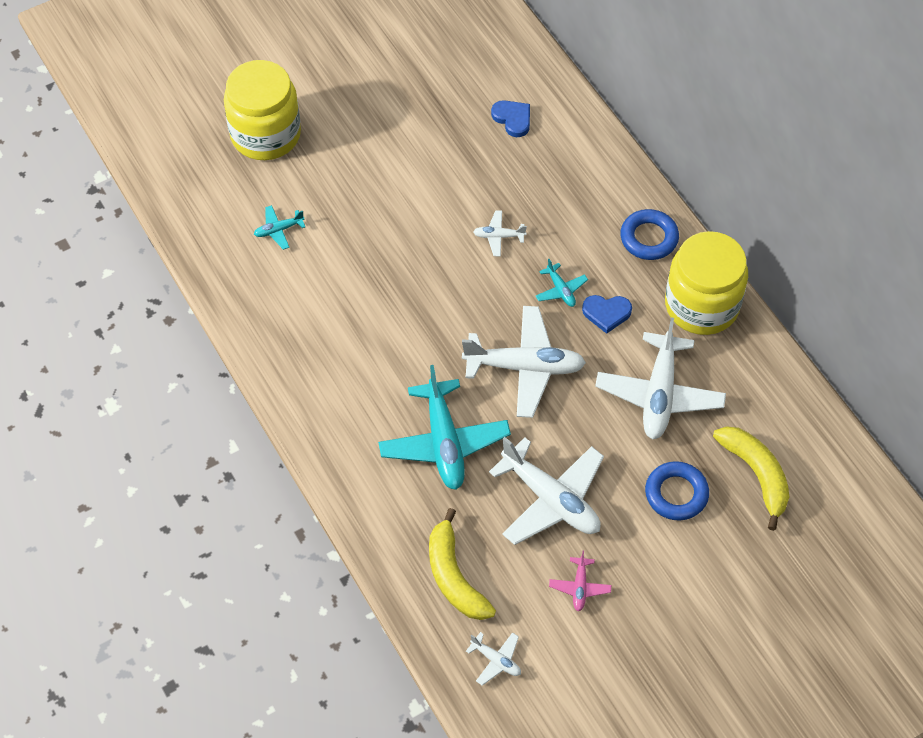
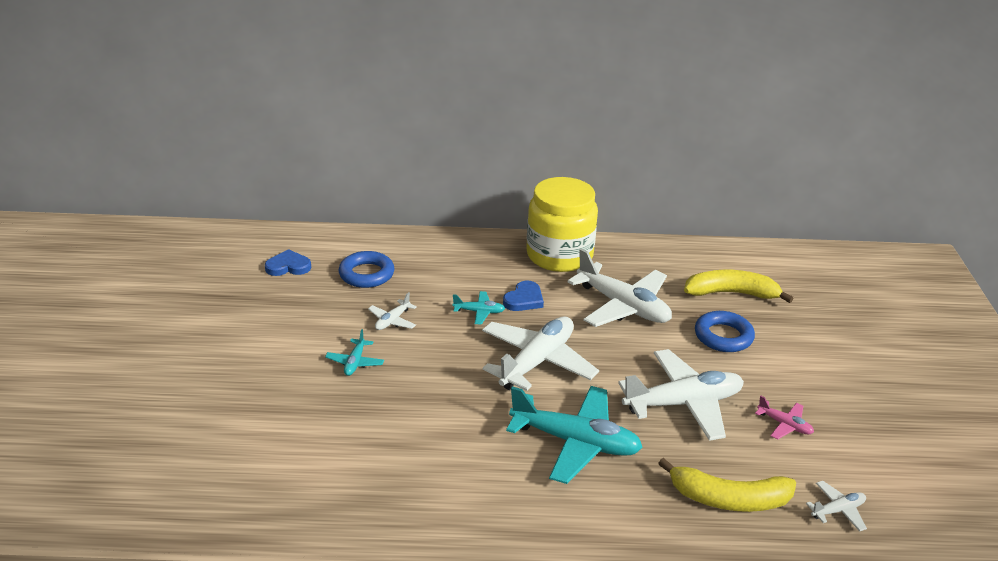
camera: 60 degrees left, 25 degrees down
(265, 134) = (111, 409): yellow jar -> none
(278, 230) = (229, 449): turquoise plane -> turquoise plane (355, 362)
(649, 238) = (475, 253): blue ring -> blue ring (366, 274)

